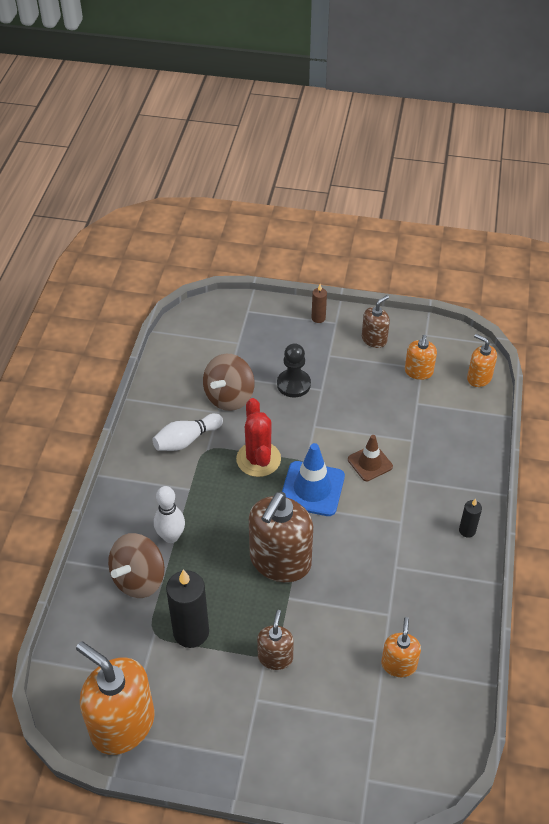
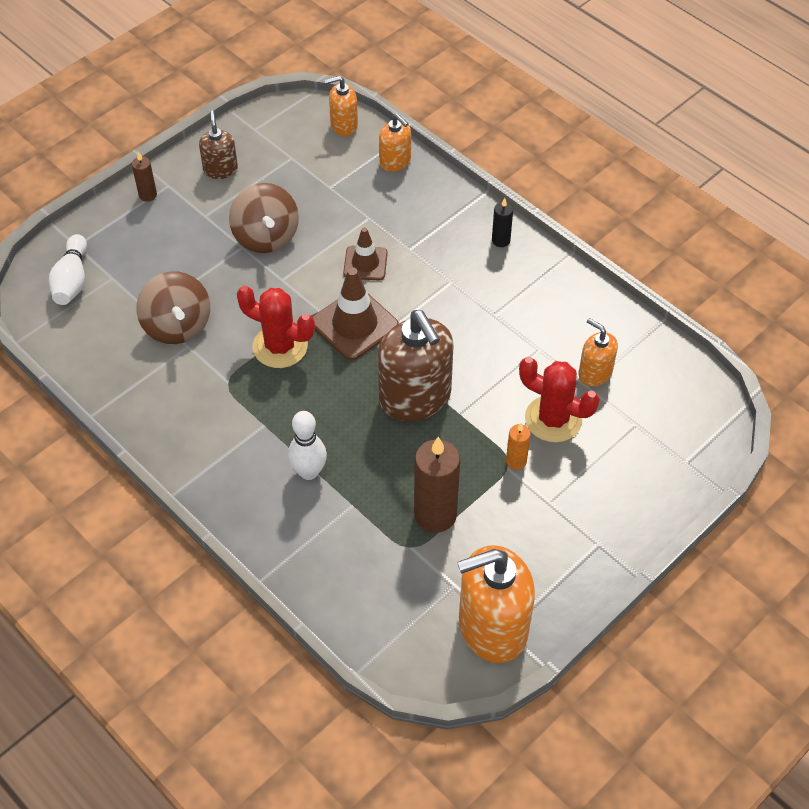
camera: 55 degrees left, 5 degrees up
(139, 579) = (336, 527): brown spinning top -> brown spinning top (266, 237)
(186, 440) = (198, 393): white bowling pin -> white bowling pin (72, 280)
(191, 632) = (435, 515): black candle -> brown candle
(275, 657) = (516, 461): brown soap dispenser -> orange candle
(293, 384) = (213, 265): black pawn -> none
(312, 489) = (354, 324): blue traffic cone -> brown traffic cone
(332, 660) = (553, 419): none -> red cactus
(418, 372) = (294, 162): orange soap dispenser -> orange soap dispenser (395, 161)

